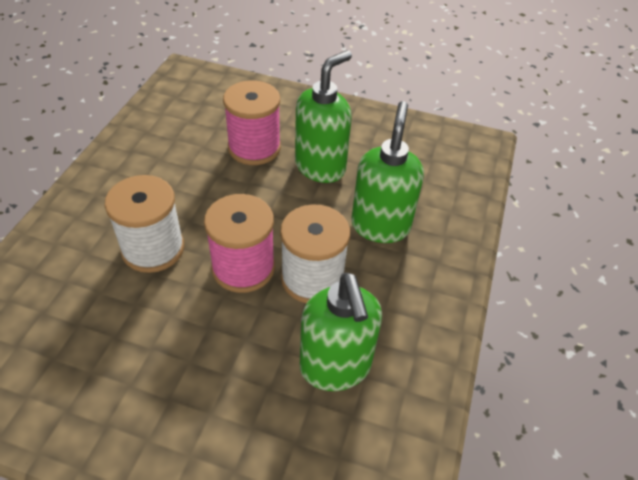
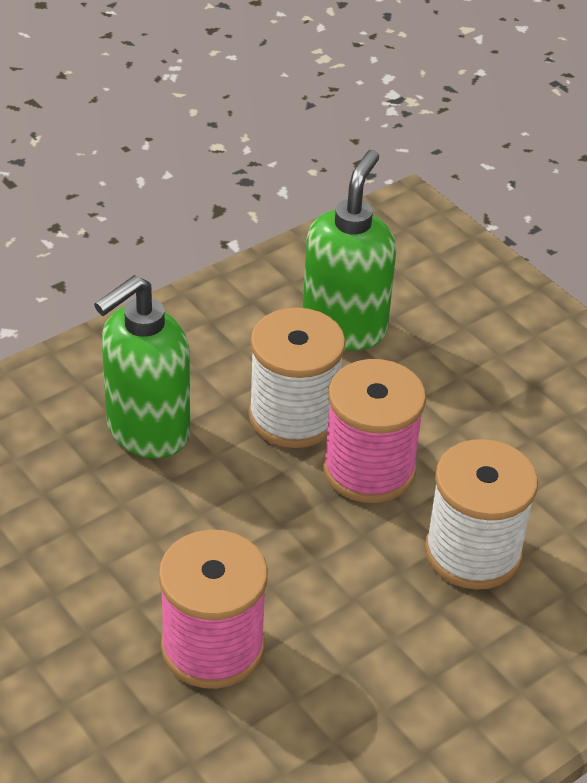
camera: 145 degrees left, 5 degrees down
(320, 167) = (140, 556): green soap dispenser -> none

